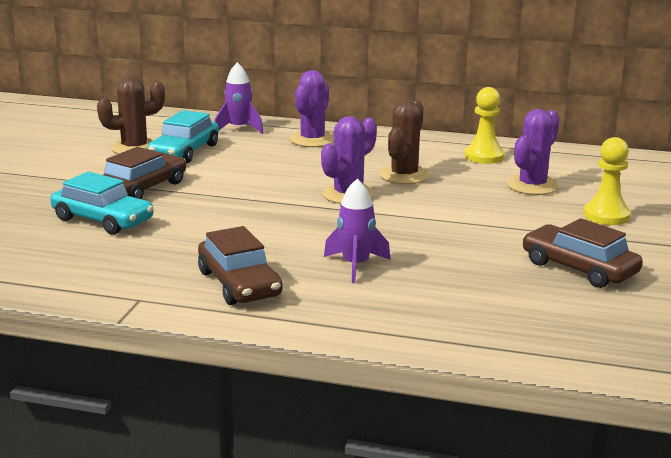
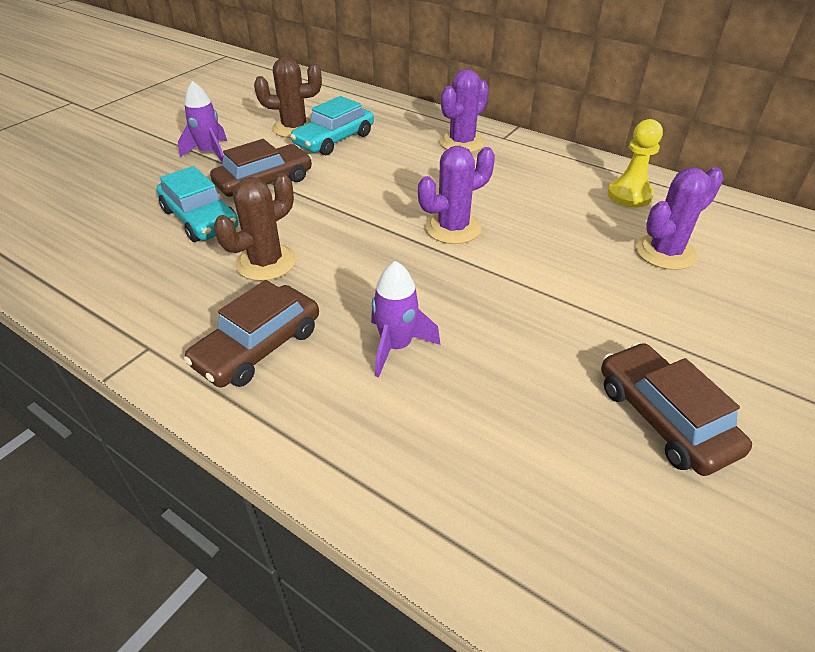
camera: 20 degrees right, 20 degrees up
(239, 129) = (402, 117): purple rocket -> purple rocket (210, 153)
(239, 284) = (258, 347): brown car -> brown car turned 45 degrees clockwise
(404, 176) = (527, 209): brown cactus -> brown cactus (266, 262)
(606, 216) = (738, 323): yellow pawn -> none

